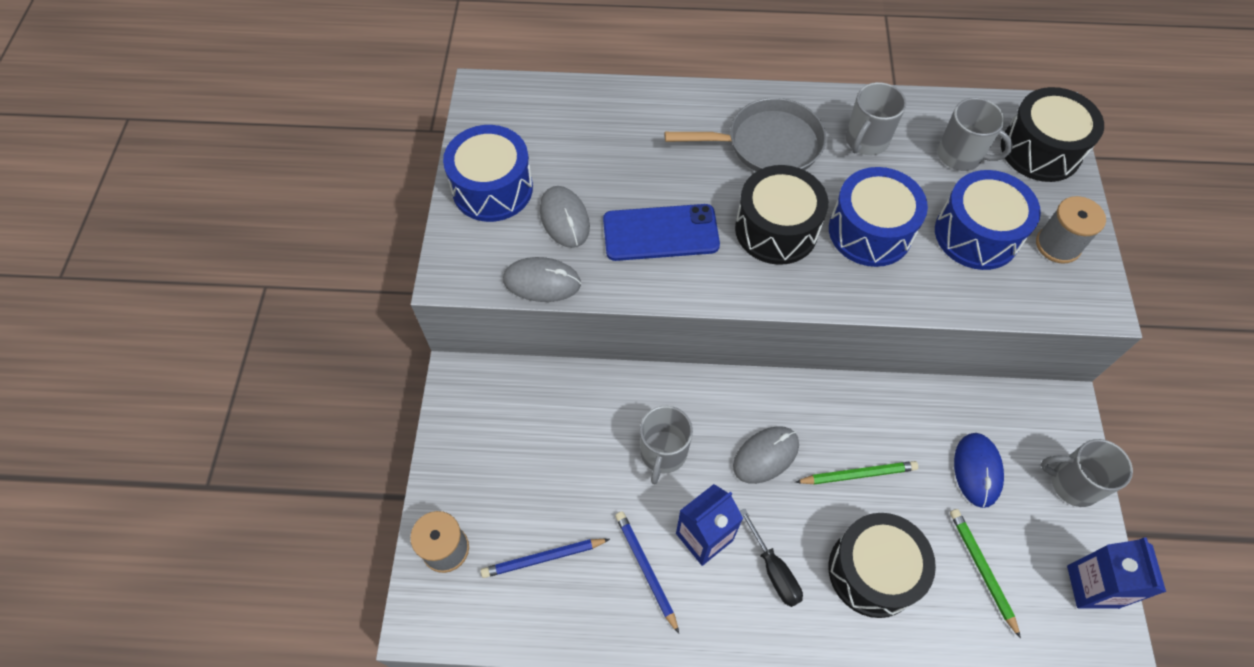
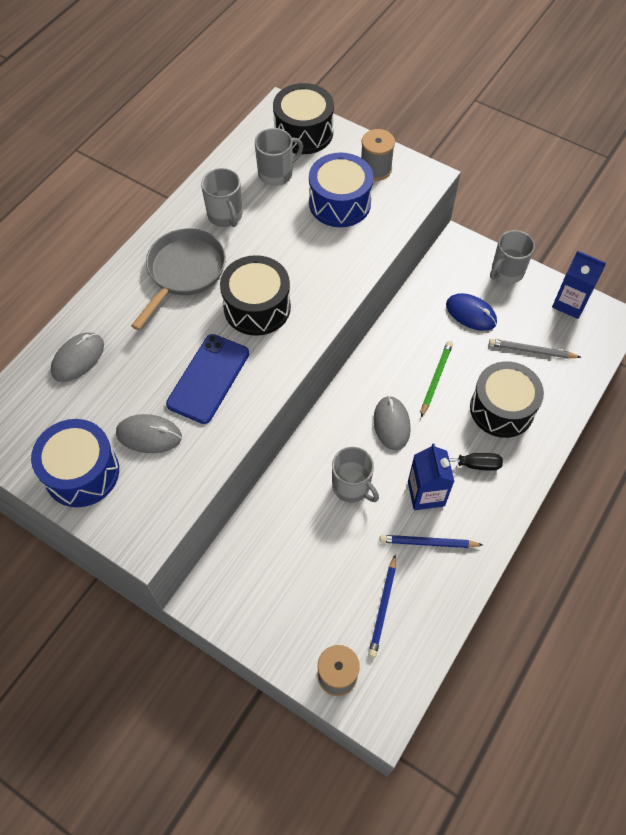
camera: 60 degrees left, 0 degrees up
(542, 282) = (194, 478): grey mouse -> grey mouse (78, 358)
(870, 231) = (297, 256): blue drum -> none
(982, 569) = (531, 350): green pencil -> grey pencil

